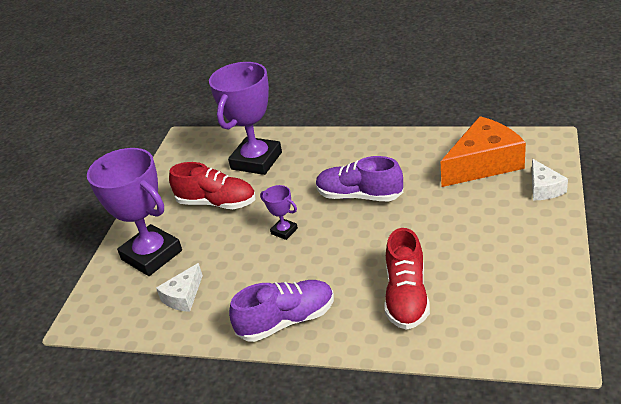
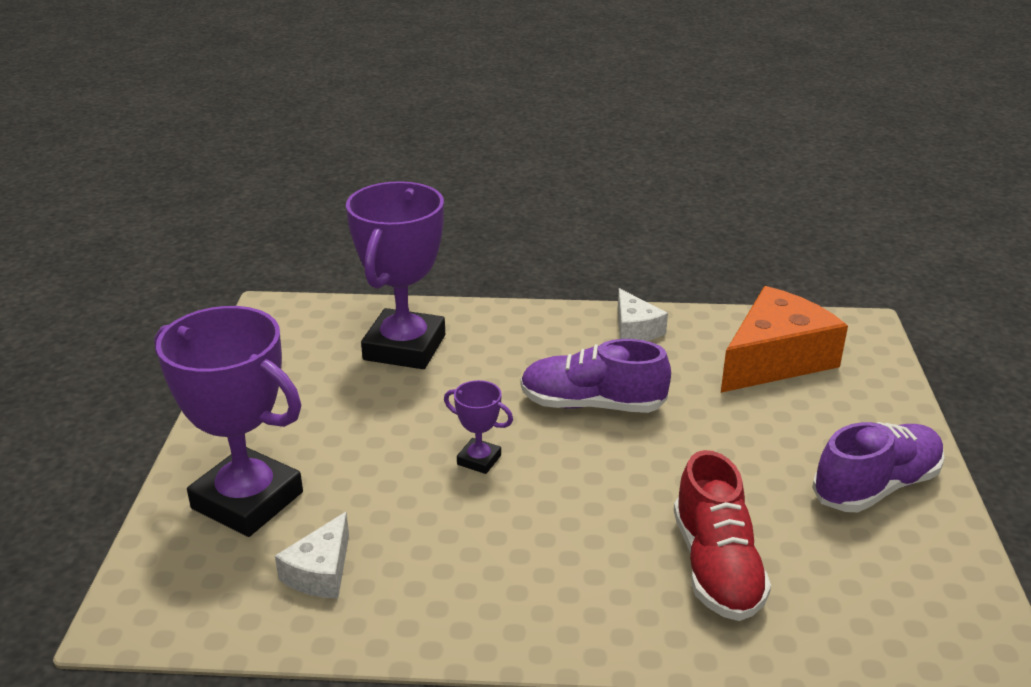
camera: 15 degrees left, 5 degrees down
(217, 203) = (350, 413): red shoe -> none
(287, 321) = (520, 611): purple shoe -> purple shoe (876, 486)
(544, 188) = (879, 397): white cheese -> white cheese (635, 329)

